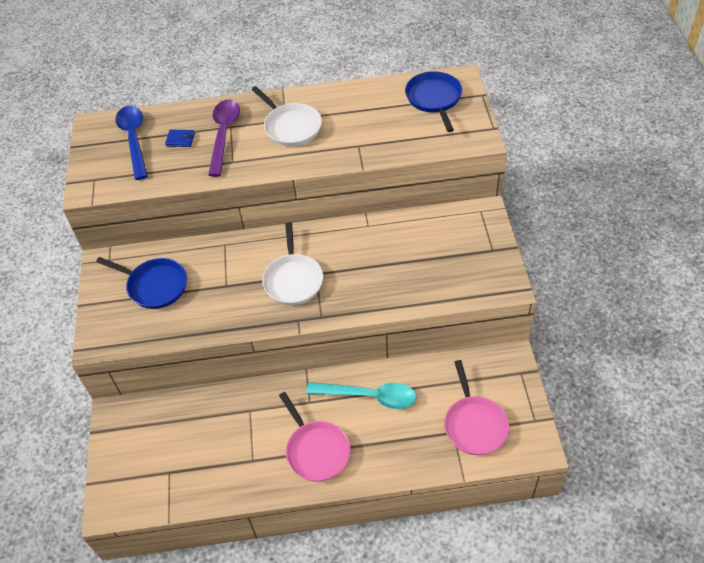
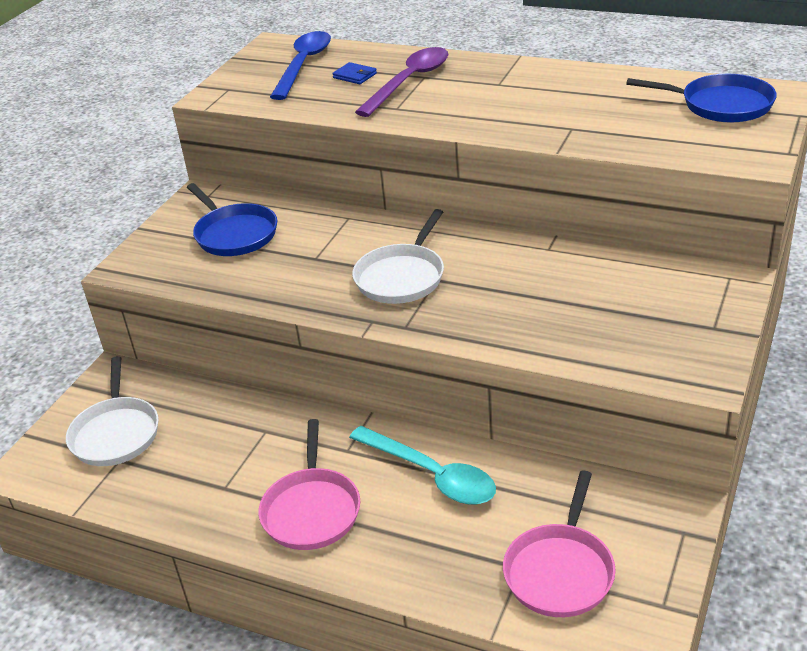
camera: 30 degrees right, 15 degrees down
(291, 127) = (498, 92): white pan -> white pan (116, 433)
(434, 99) = (721, 105): blue pan -> blue pan turned 90 degrees clockwise

